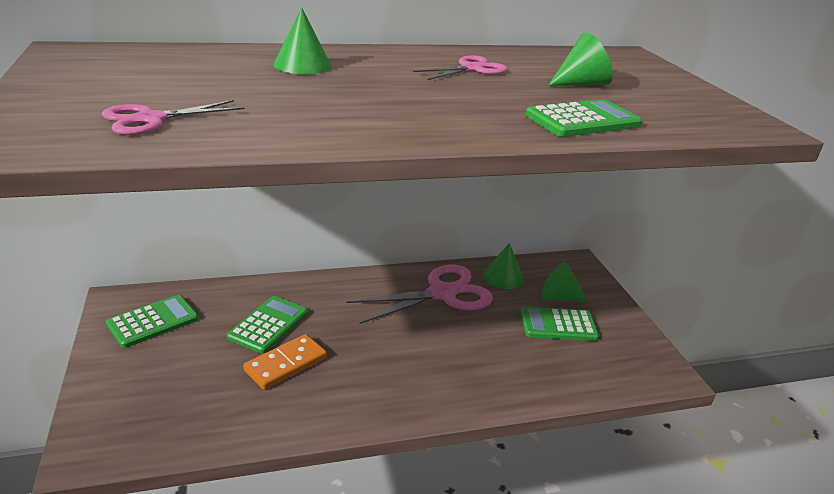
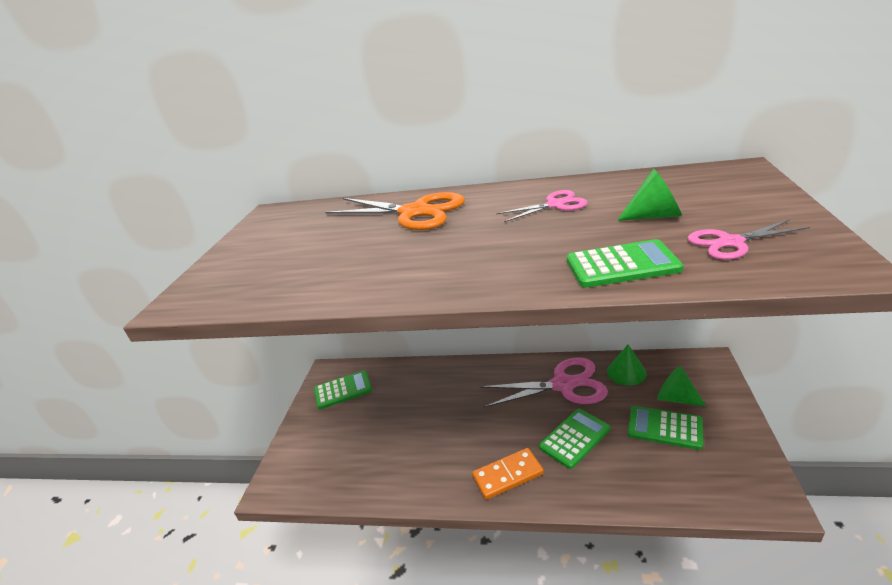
camera: 30 degrees right, 0 degrees up
(151, 119) = (275, 275): pink scissors -> pink scissors (730, 242)
(268, 325) = (417, 401): green calculator -> green calculator (574, 438)
(286, 364) = (417, 437): orange domino -> orange domino (508, 475)
(302, 65) = (414, 212): green cone -> orange scissors

